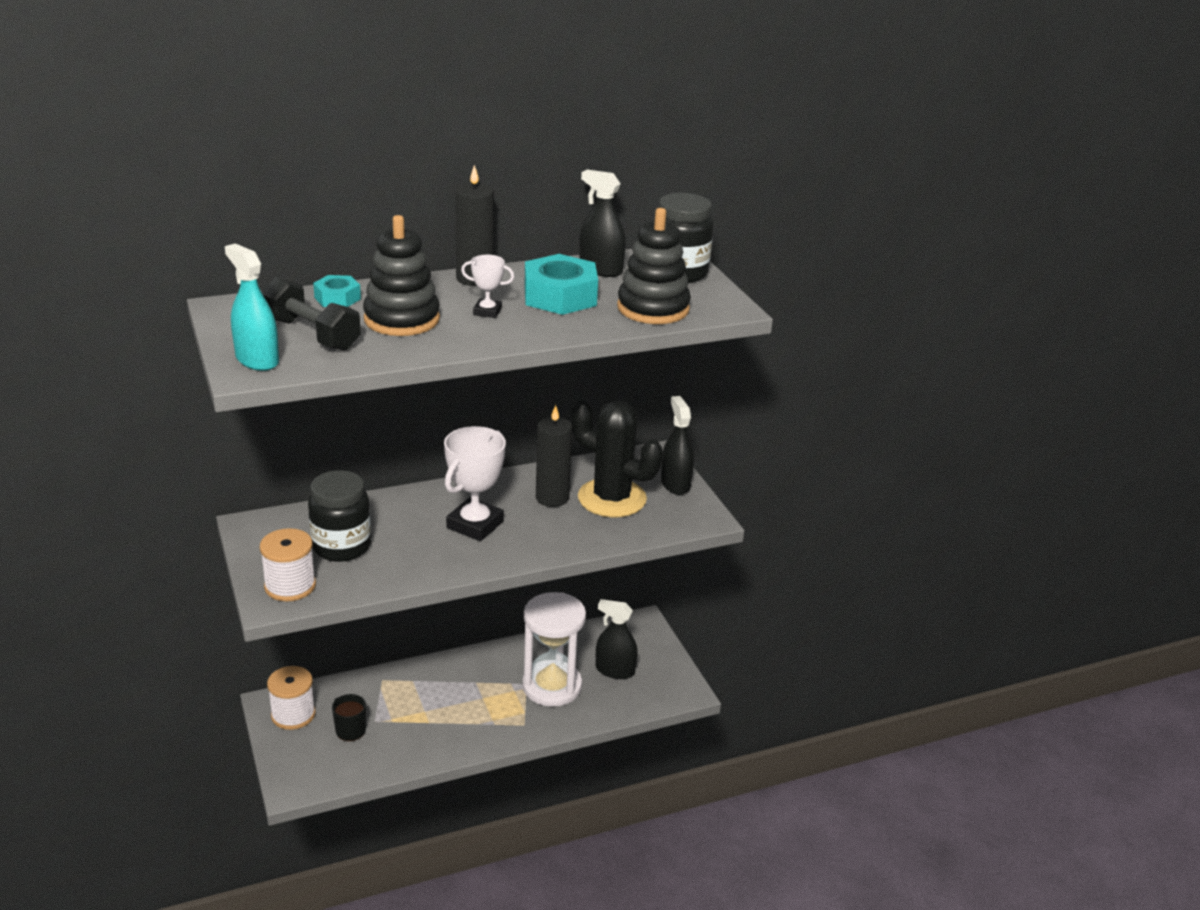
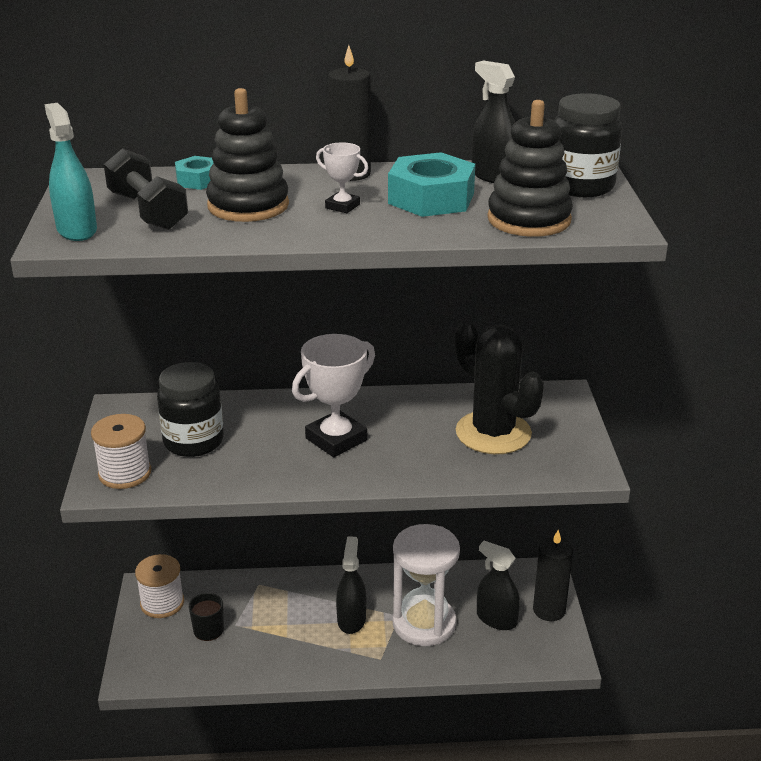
camera: 20 degrees right, 0 degrees up
(552, 498) = (429, 423): black candle -> black candle (549, 610)
(675, 484) = (570, 427): black spray bottle -> black spray bottle (351, 619)

